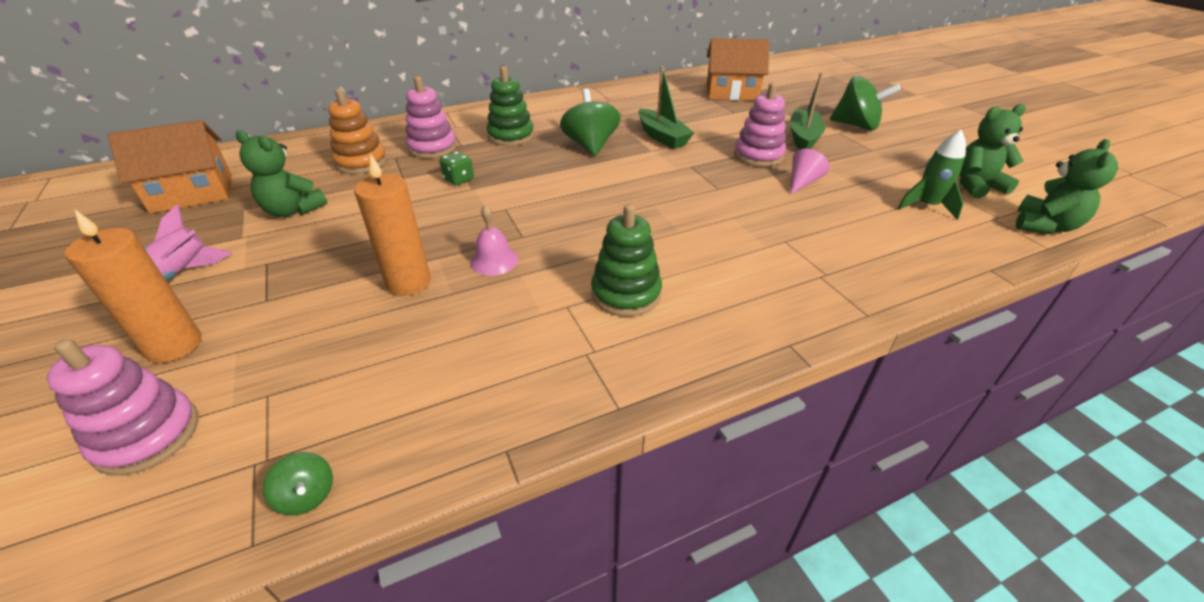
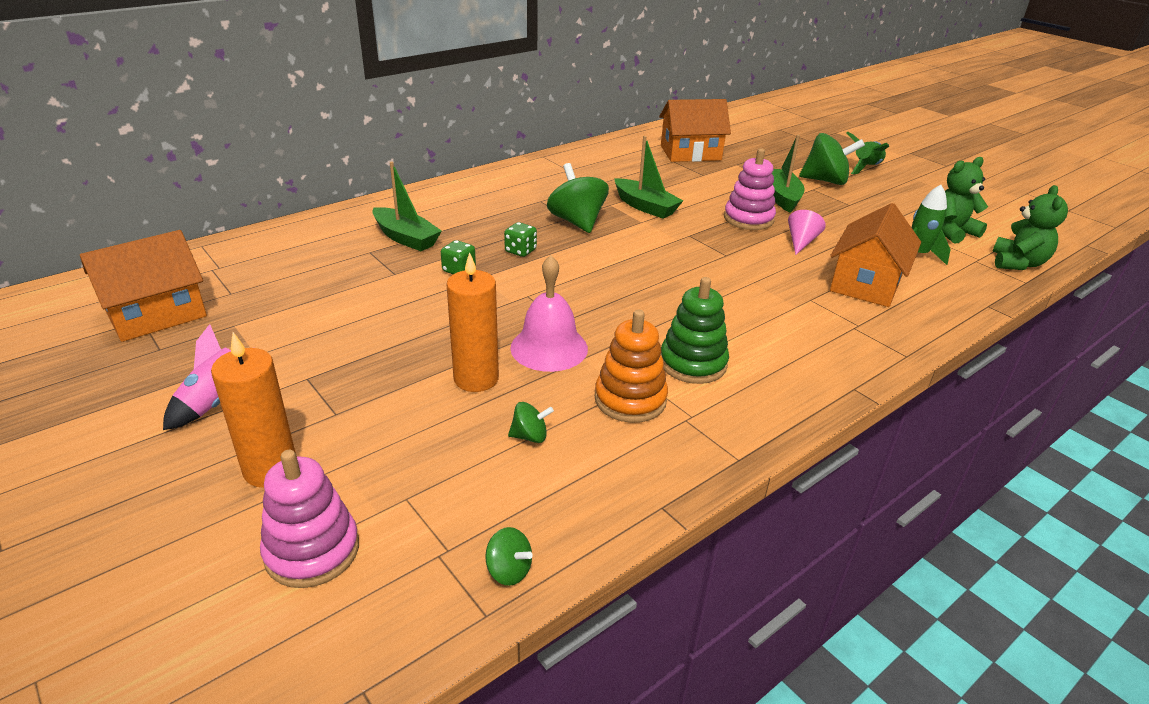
camera: 15 degrees left, 5 degrees down
(293, 210) = (295, 321): green teddy bear -> none
(361, 162) = (335, 261): orange stacking toy -> orange stacking toy (630, 399)
(421, 348) = (530, 436): none -> green spinning top
(432, 148) = (406, 238): pink stacking toy -> green boat
(494, 260) = (549, 348): pink bell -> pink bell, size x1.59
(511, 136) = (485, 218): green stacking toy -> none
(523, 167) = (520, 251): none -> green dice
(855, 230) = (866, 283): none -> orange house
(905, 116) = (866, 168): none -> green rocket

